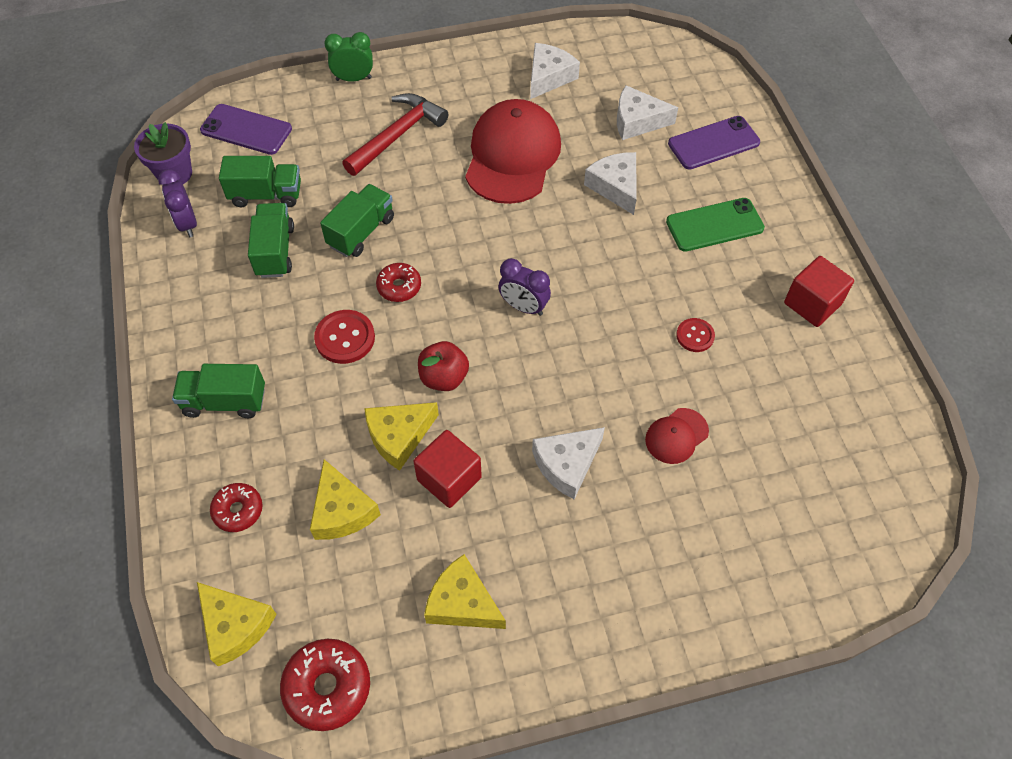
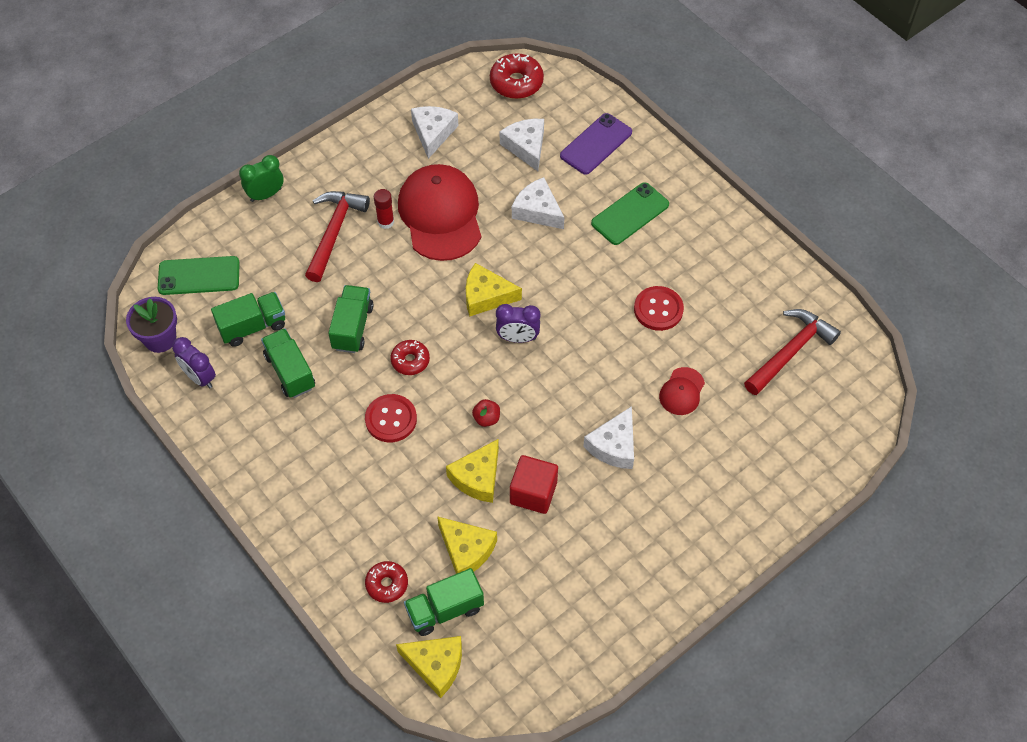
camera: 25 degrees left, 0 degrees up
(225, 401) = (324, 508): green truck -> green truck (445, 610)
(246, 130) = (199, 276): purple phone -> green phone
(327, 687) = (528, 675): red donut -> red donut (516, 82)
(444, 377) = (486, 418): red apple -> red apple, size x0.65
(453, 143) = (385, 222): none -> red glue stick
(462, 603) = (591, 576): yellow cheese -> yellow cheese (486, 296)
(637, 121) = (526, 147): white cheese -> white cheese turned 90 degrees clockwise
(695, 336) = (658, 309): red button -> red button, size x1.58
(812, 304) = (731, 250): red cube -> none
(829, 442) = (790, 351): none -> red hammer

